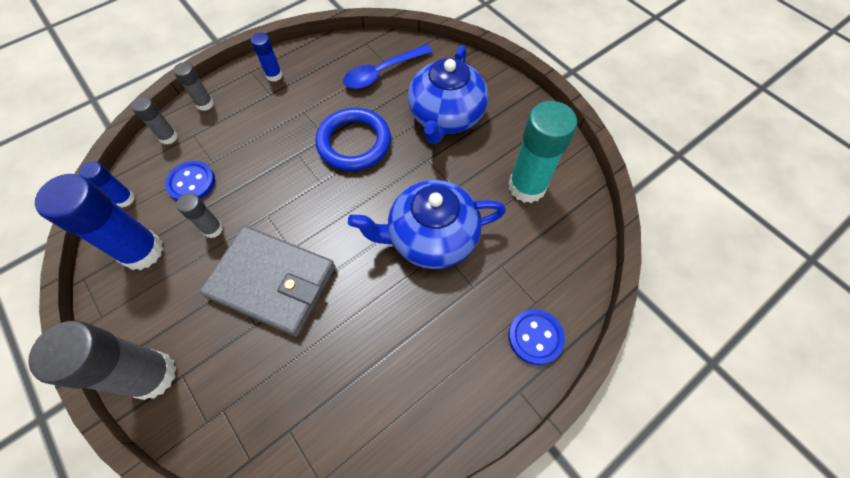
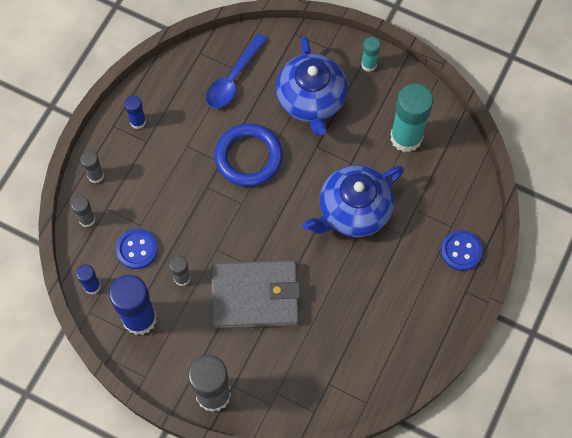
camera: 25 degrees left, 5 degrees up
(520, 106) = (369, 64): none -> turquoise glue stick

